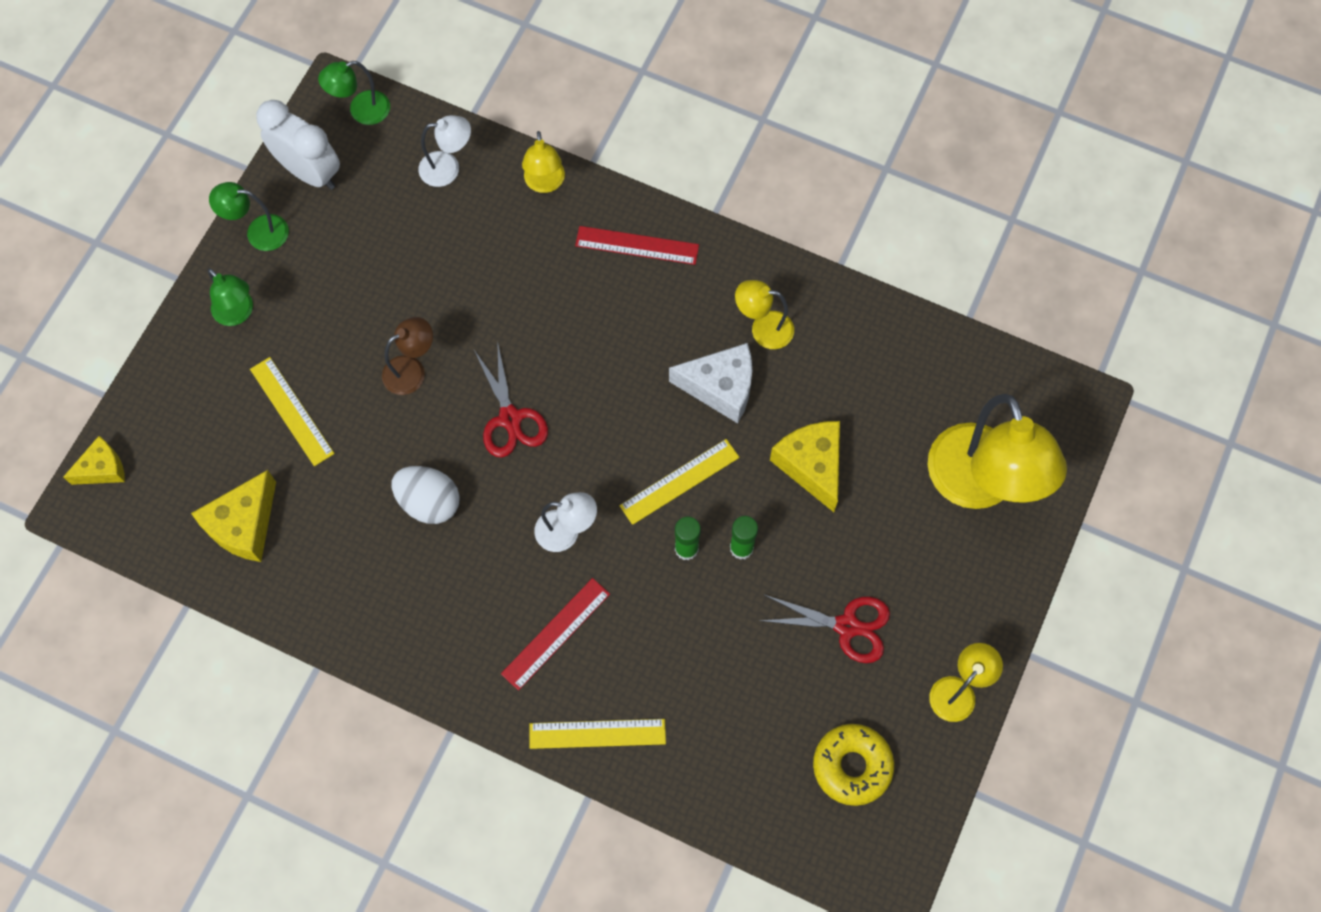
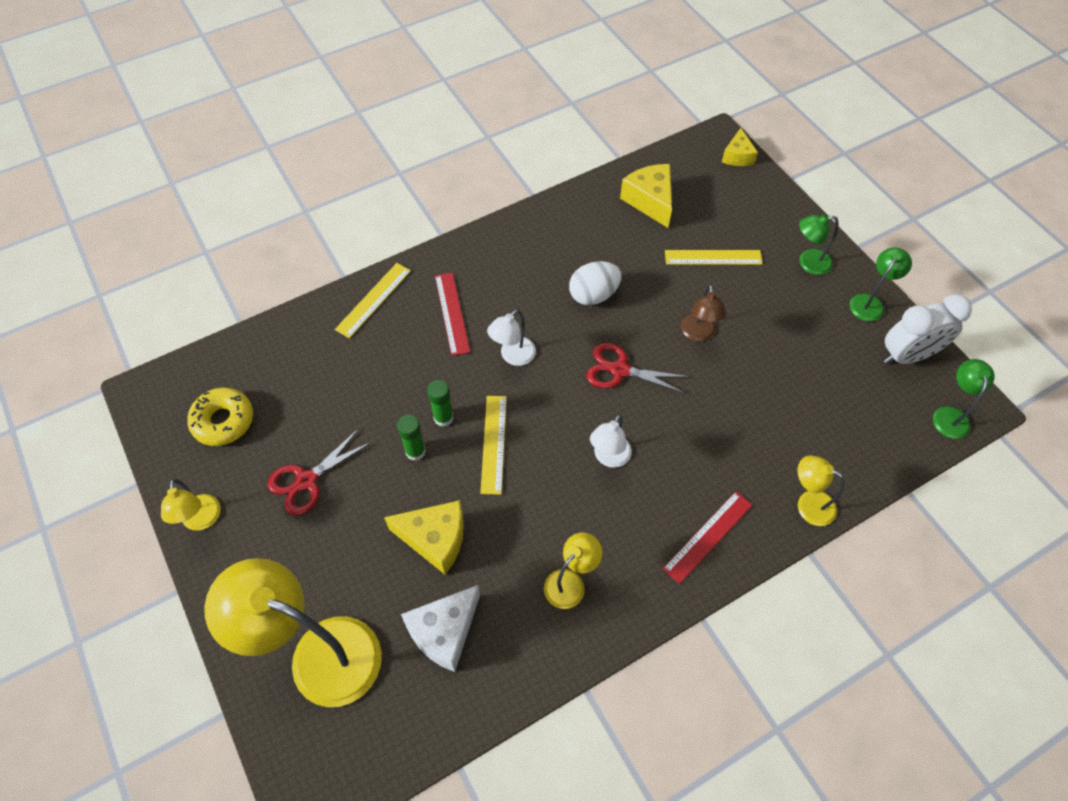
camera: 125 degrees right, 10 degrees down
(448, 168) = (861, 444): white lamp -> white lamp (608, 457)
(721, 387) = (544, 518): white cheese -> white cheese (444, 632)

